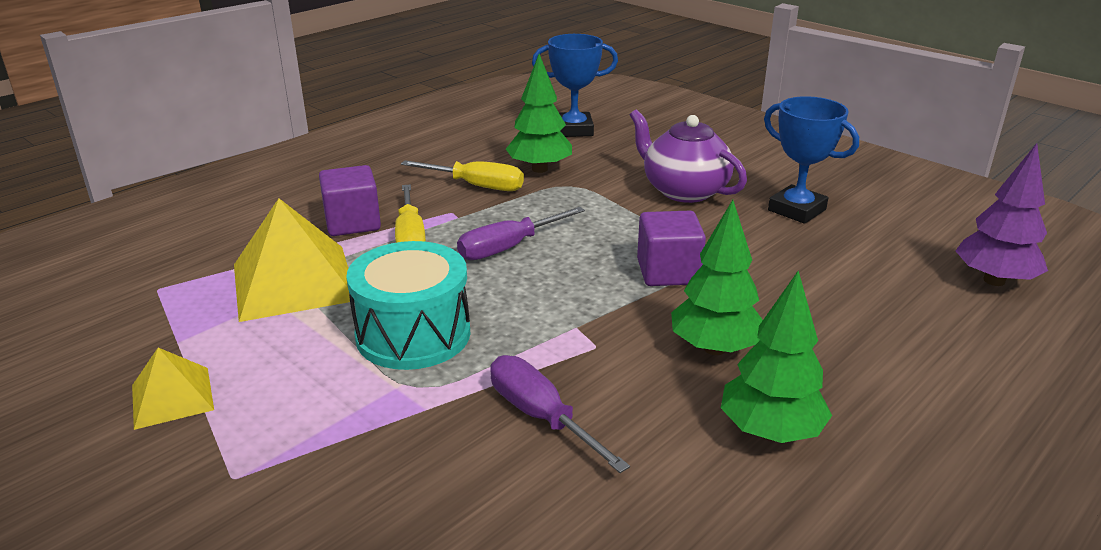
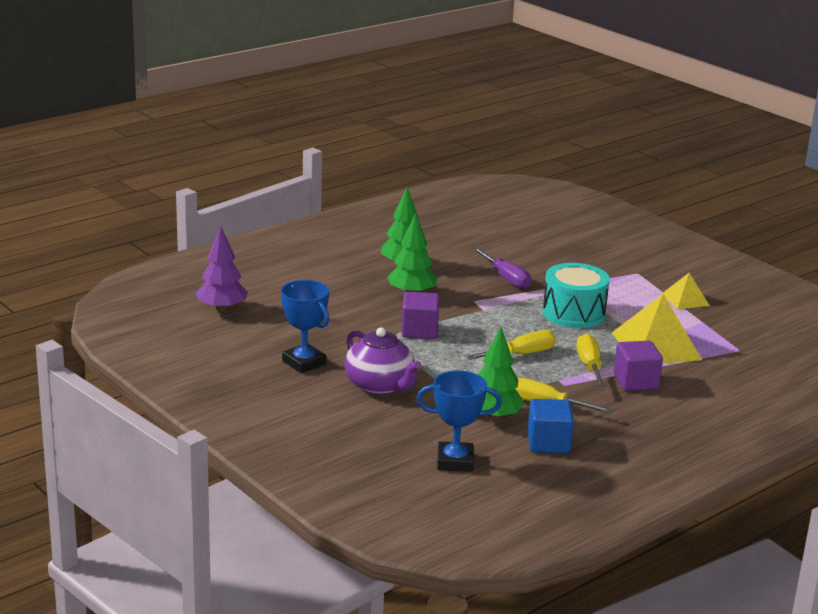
camera: 175 degrees left, 5 degrees down
(479, 150) = (548, 443): none -> blue cube
(509, 247) = (521, 354): purple screwdriver -> yellow screwdriver

